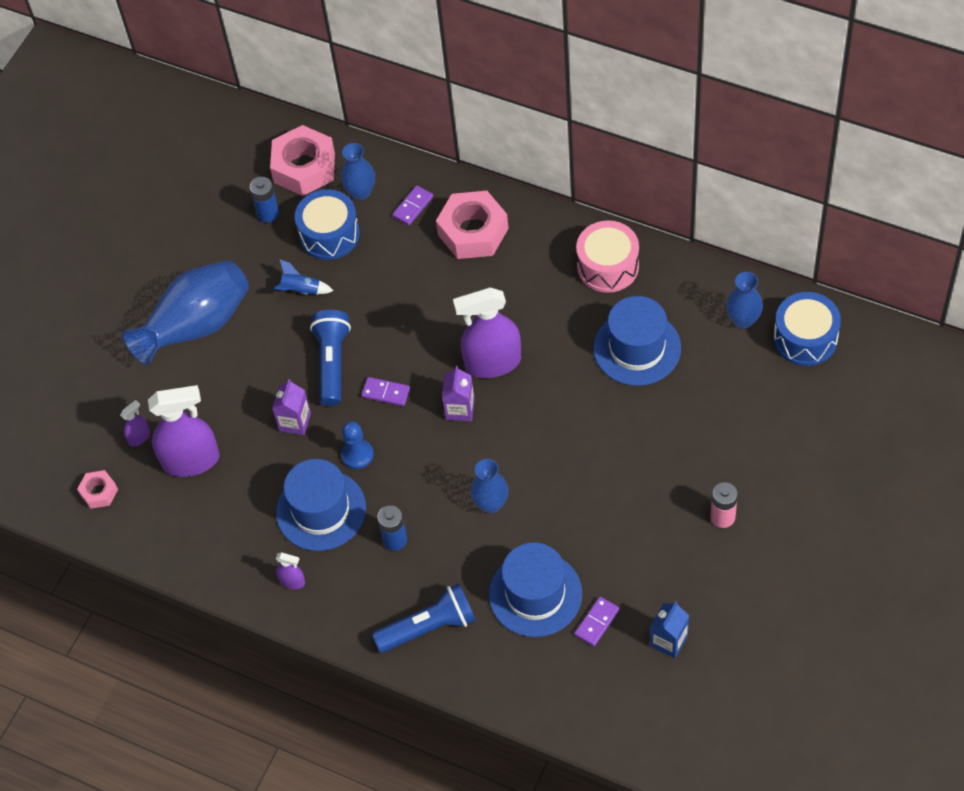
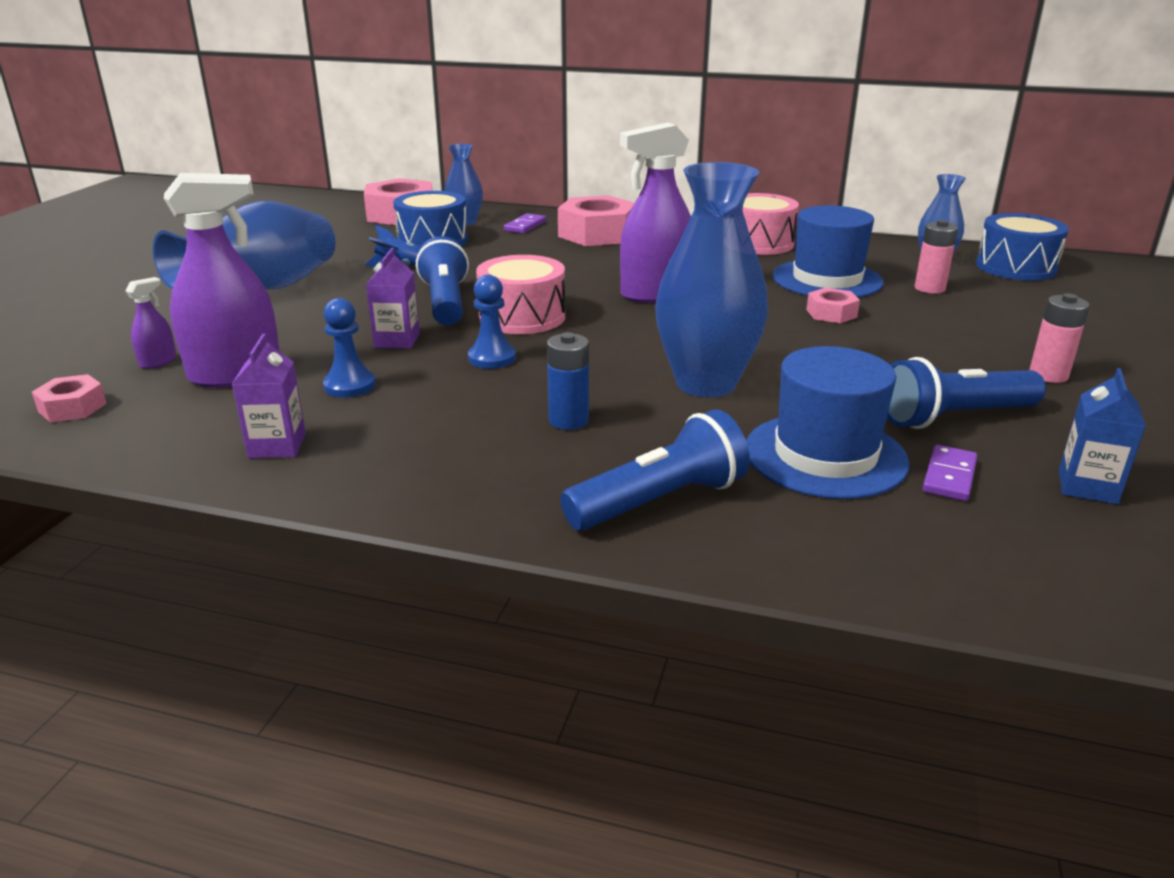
camera: 15 degrees left, 30 degrees down
(264, 483) = (349, 386): none -> blue pawn
(268, 213) = (360, 234): blue battery -> none
(292, 581) = (399, 470): purple spray bottle -> none
(321, 510) = (442, 402): blue hat -> none
(386, 393) = (522, 317): purple domino -> pink drum
(460, 409) = (627, 322): purple carton -> purple carton (277, 446)
(491, 504) = (706, 383): blue vase -> blue vase, size x1.86
(615, 409) = (831, 313): none -> pink nut
(631, 562) = (954, 417): none -> blue flashlight
(711, 373) = (929, 288): none -> pink battery

